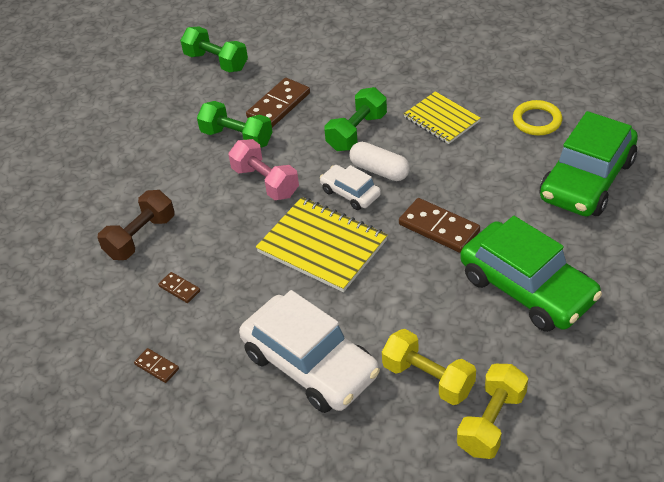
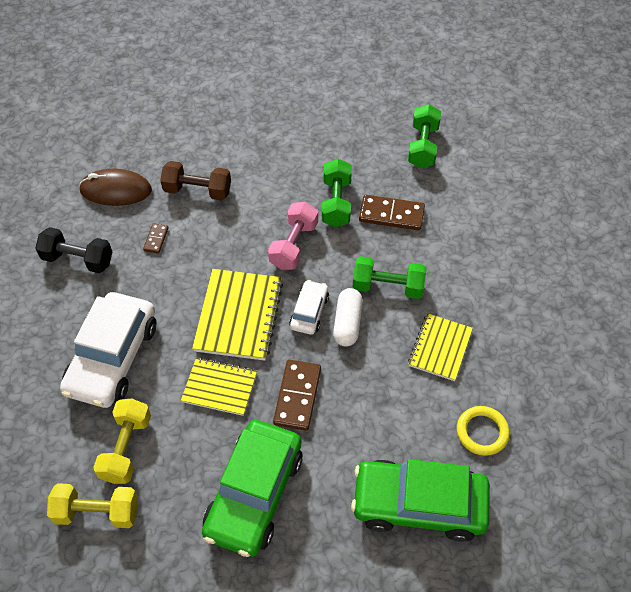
camera: 60 degrees right, 10 degrees up
(84, 308) = (116, 190): none -> brown mouse
(157, 367) = (78, 259): brown domino -> black dumbbell
(397, 283) = (219, 387): none -> yellow notebook

